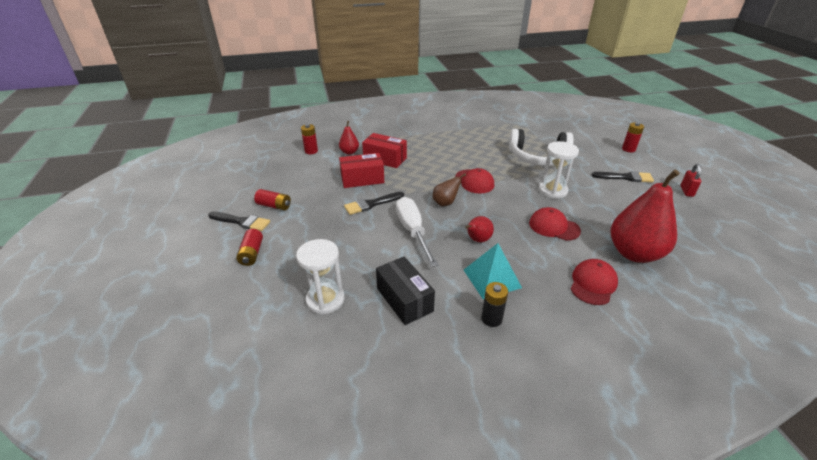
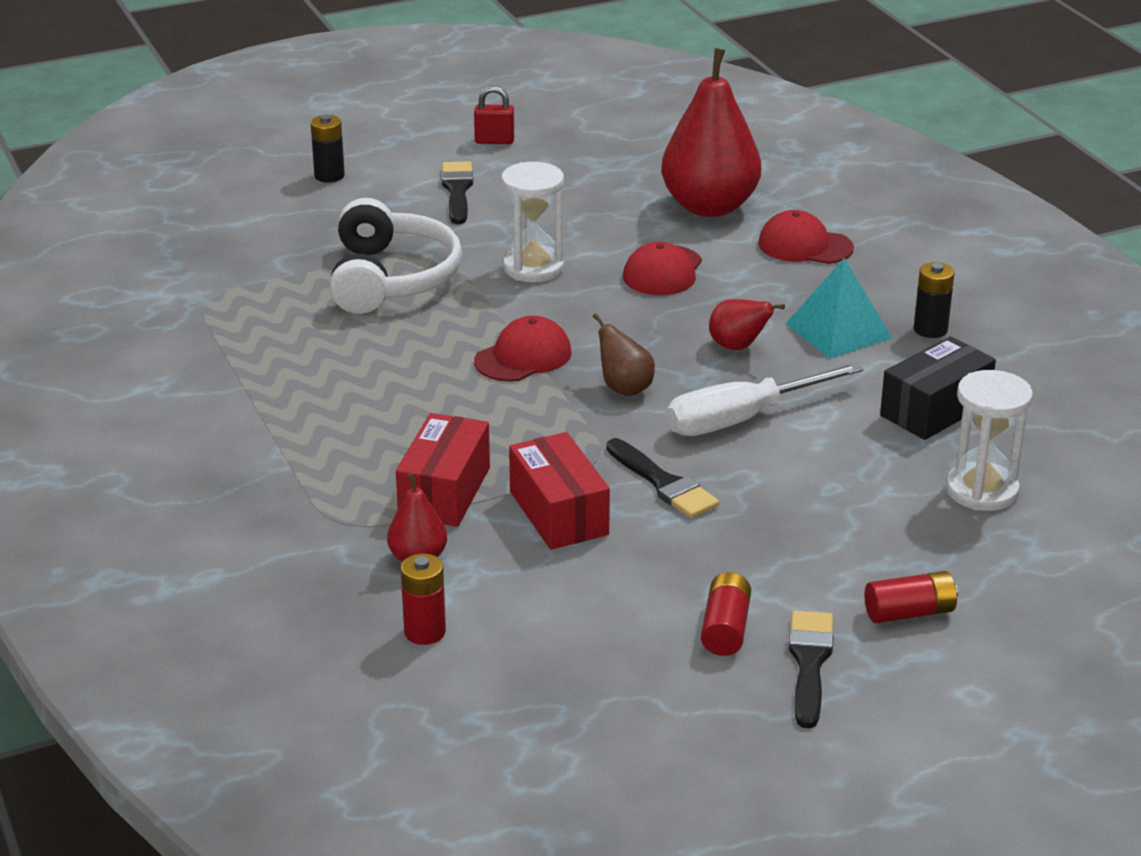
camera: 100 degrees left, 5 degrees down
(628, 149) = (329, 176): red battery -> black battery

